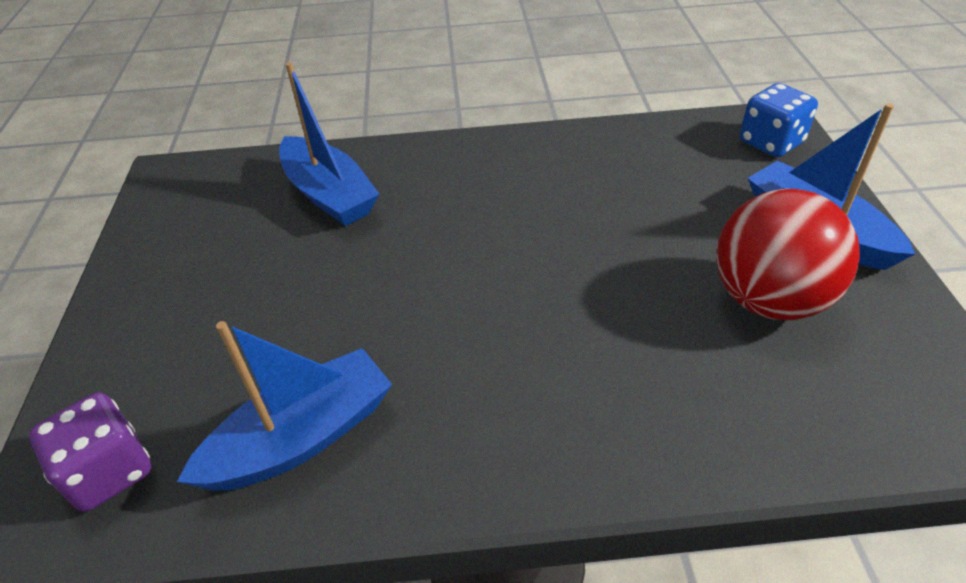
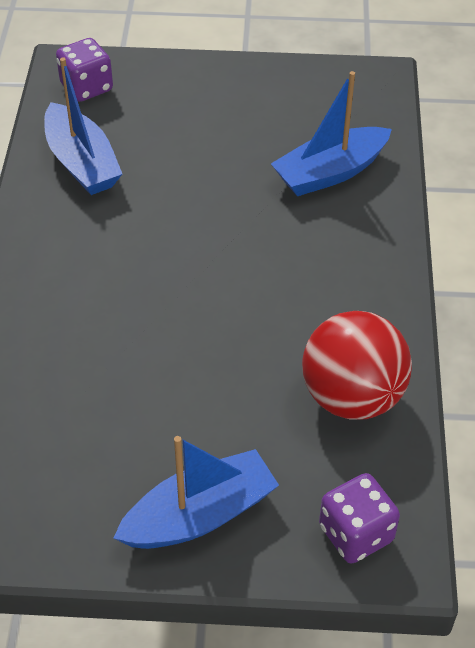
camera: 95 degrees right, 5 degrees up
(768, 299) = (121, 441): red ball -> red ball (352, 396)
(771, 142) = (355, 533): blue dice -> purple dice

